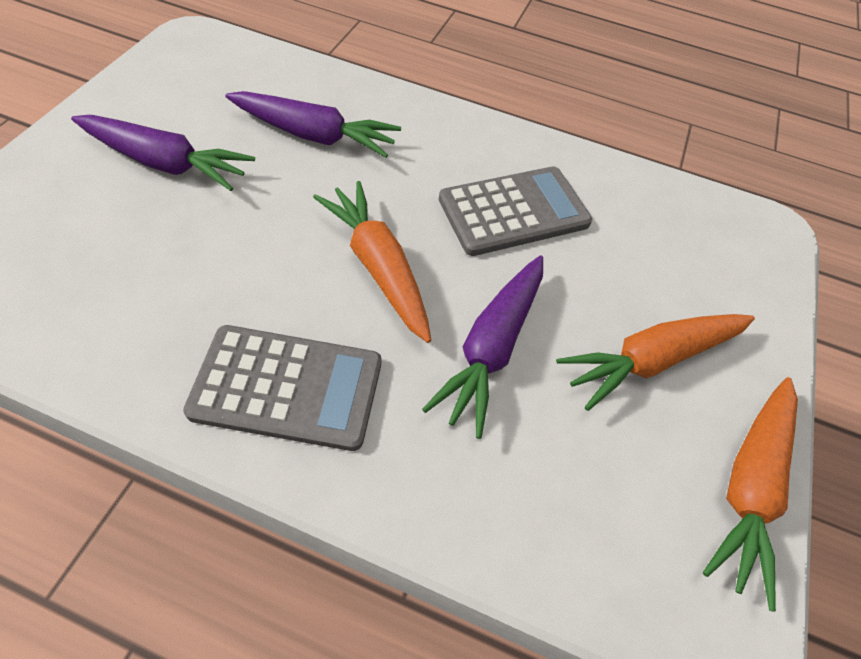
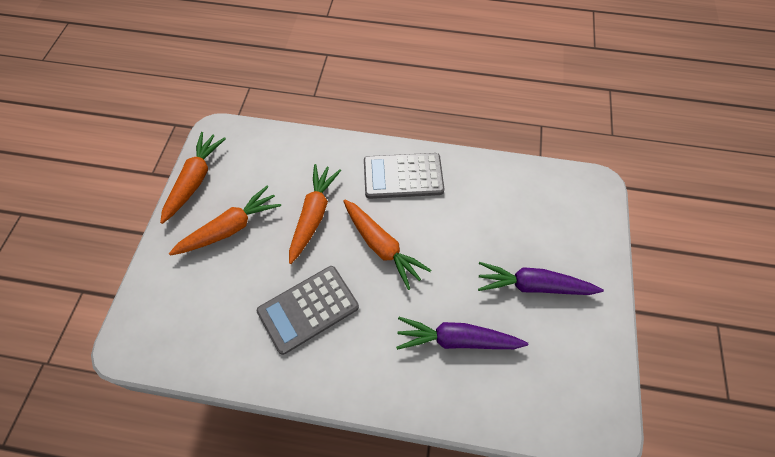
camera: 175 degrees right, 5 degrees up
(491, 347) = (313, 216): purple carrot -> orange carrot

